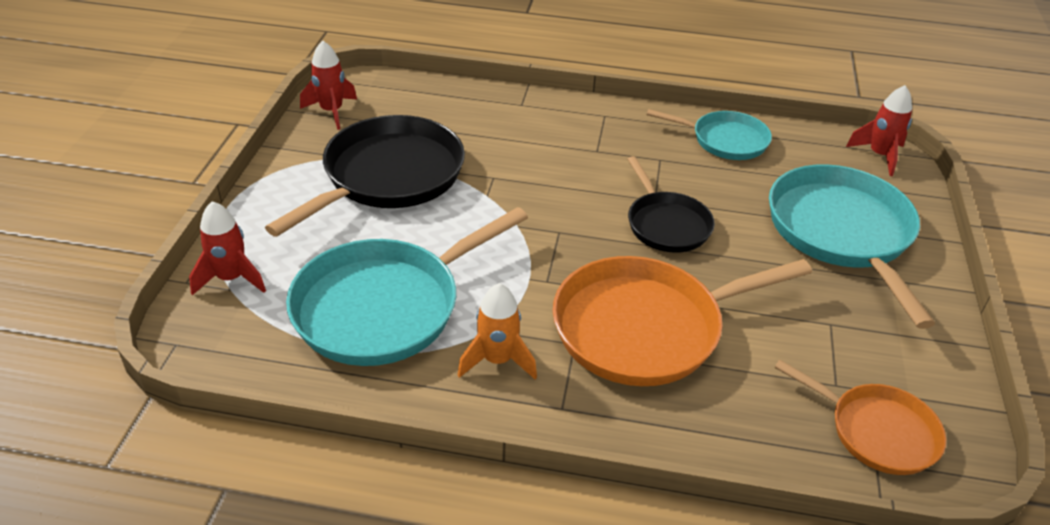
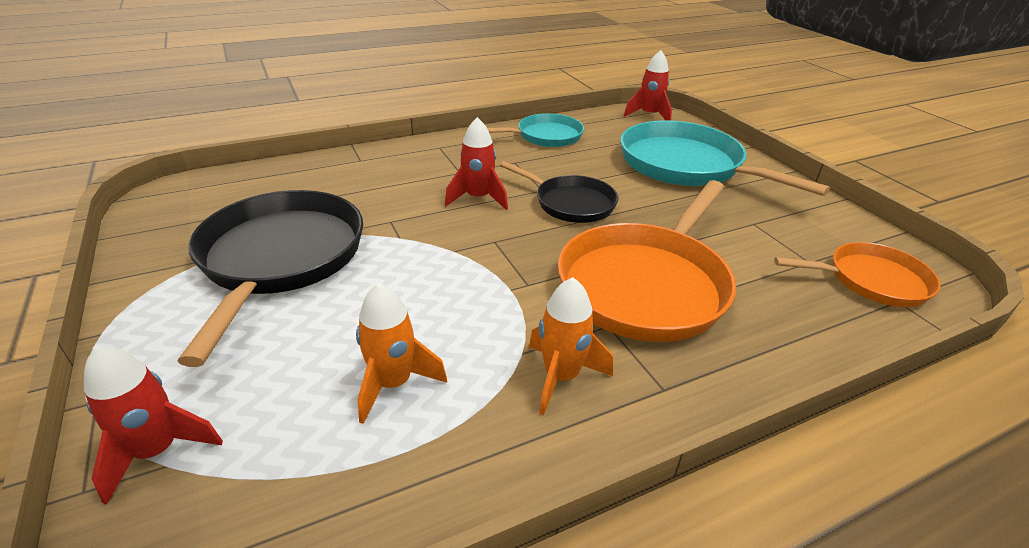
camera: 35 degrees left, 5 degrees down
(331, 111) = (160, 223): red rocket -> red rocket (478, 198)
(385, 306) = (393, 384): turquoise pan -> orange rocket

